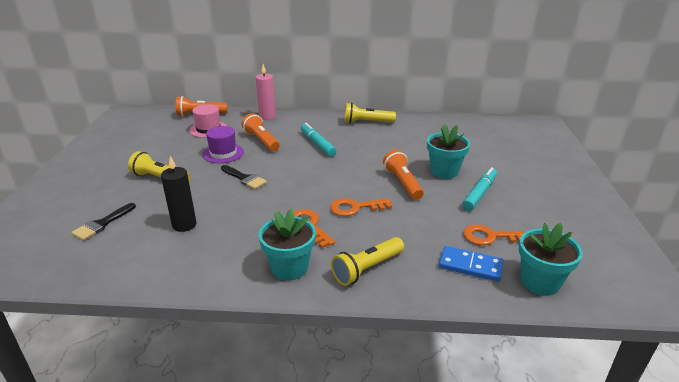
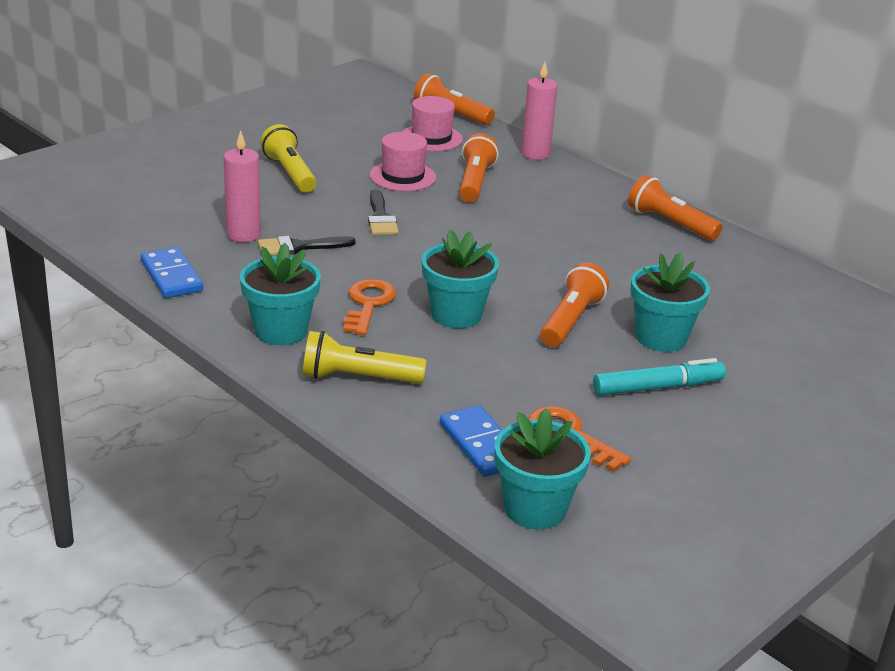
camera: 40 degrees right, 0 degrees up
(102, 224) = (171, 194): black brush -> black brush (299, 247)
(177, 274) = (172, 276): none -> blue domino
(184, 225) = (243, 234): black candle -> pink candle
(223, 153) = (402, 176): purple hat -> pink hat
(317, 144) = (542, 220): turquoise marker -> none
(355, 208) = (456, 315): orange key -> turquoise flower pot
(367, 122) = (670, 223): yellow flashlight -> orange flashlight

